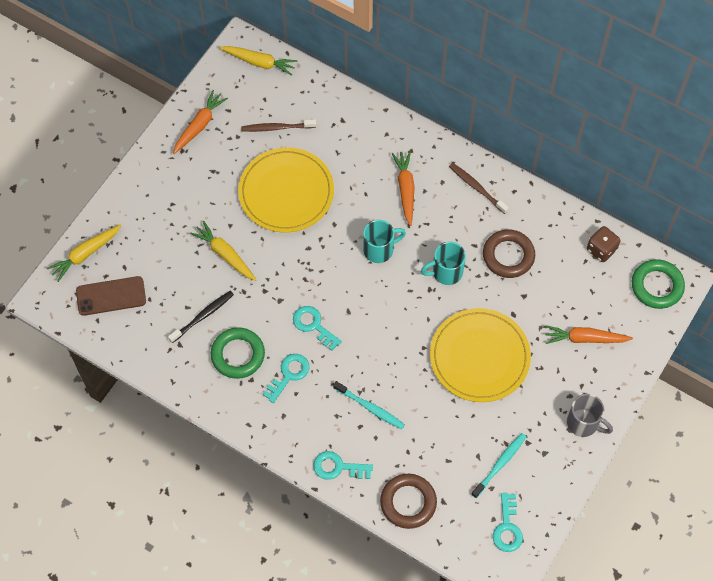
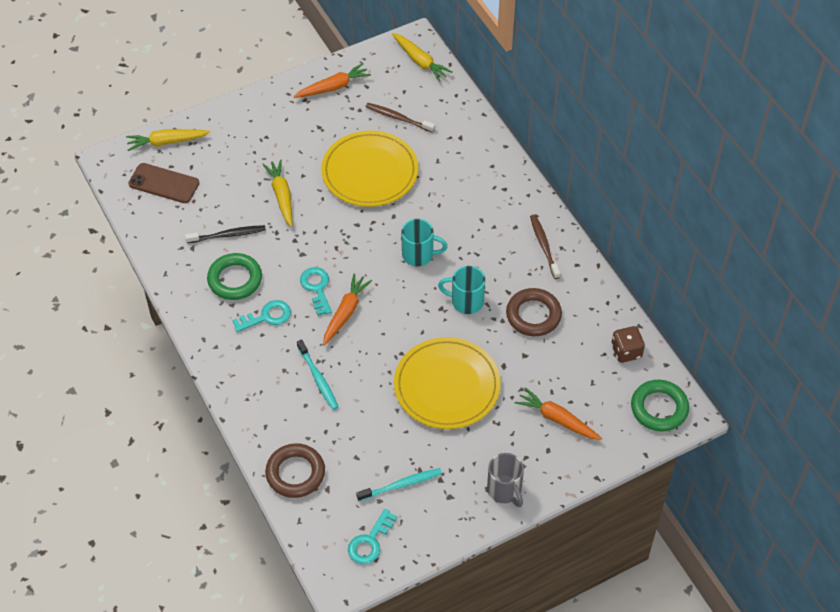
camera: 30 degrees right, 10 degrees down
(338, 467) = (254, 412): turquoise key -> none
(405, 190) = (477, 218): orange carrot -> orange carrot (345, 313)

